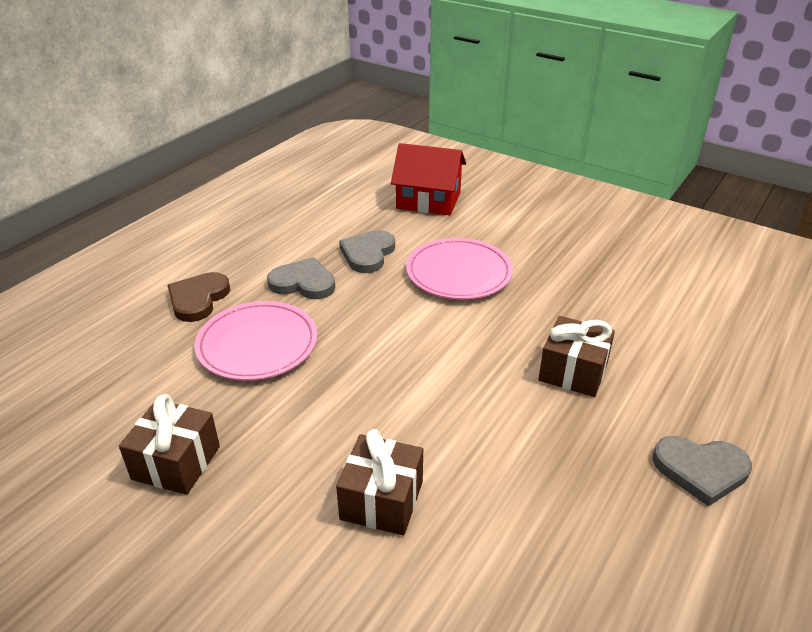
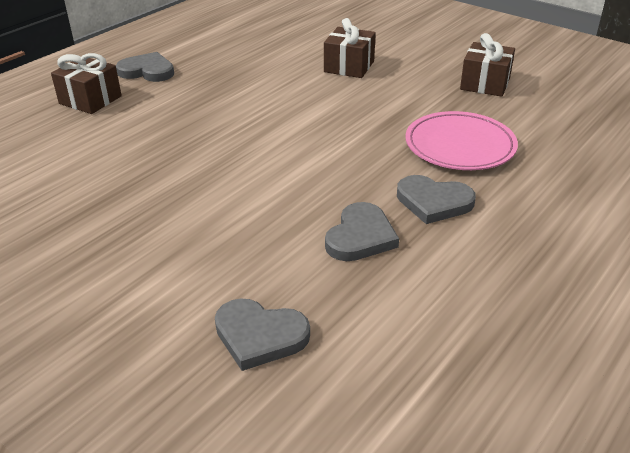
camera: 175 degrees left, 0 degrees up
(198, 299) = (543, 189): brown heart -> none
(428, 200) = (260, 336): red house -> grey heart
(458, 273) = (254, 206): pink plate -> none
(573, 371) = (190, 118): brown gift -> brown gift (90, 100)

